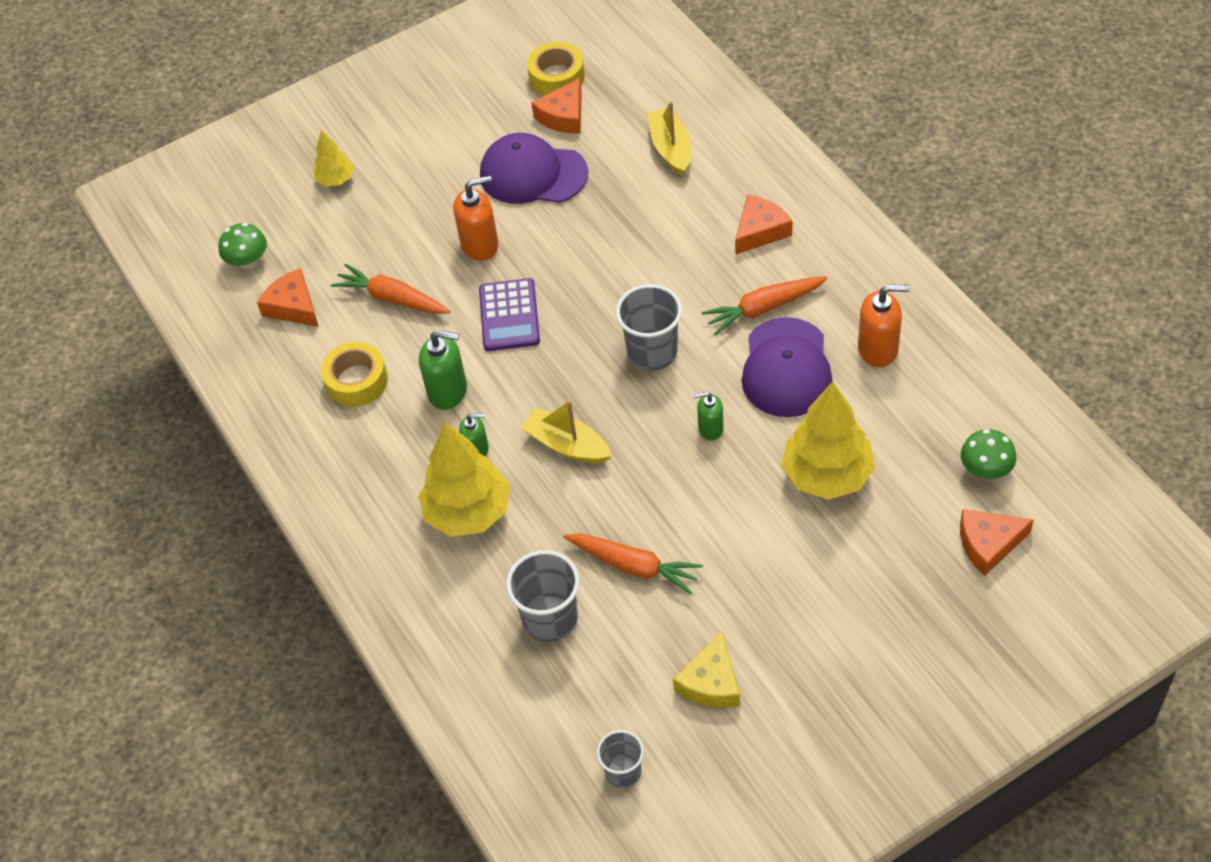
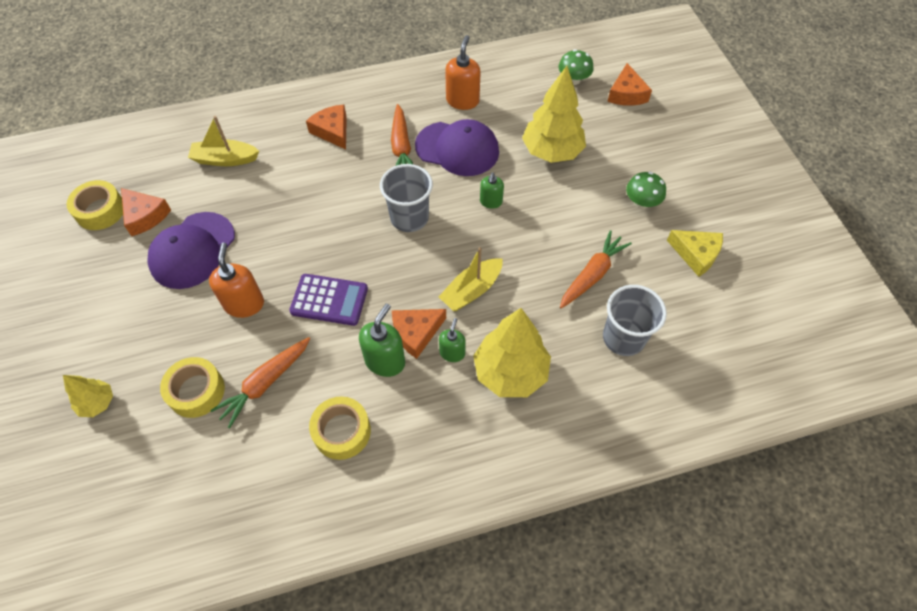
camera: 80 degrees left, 5 degrees up
(248, 261) = (148, 504): green mushroom -> green mushroom (641, 202)
(293, 306) = (229, 471): orange cheese -> orange cheese (416, 333)
(368, 247) = (196, 391): none -> yellow tape
(623, 772) = (758, 322): grey cup -> none

